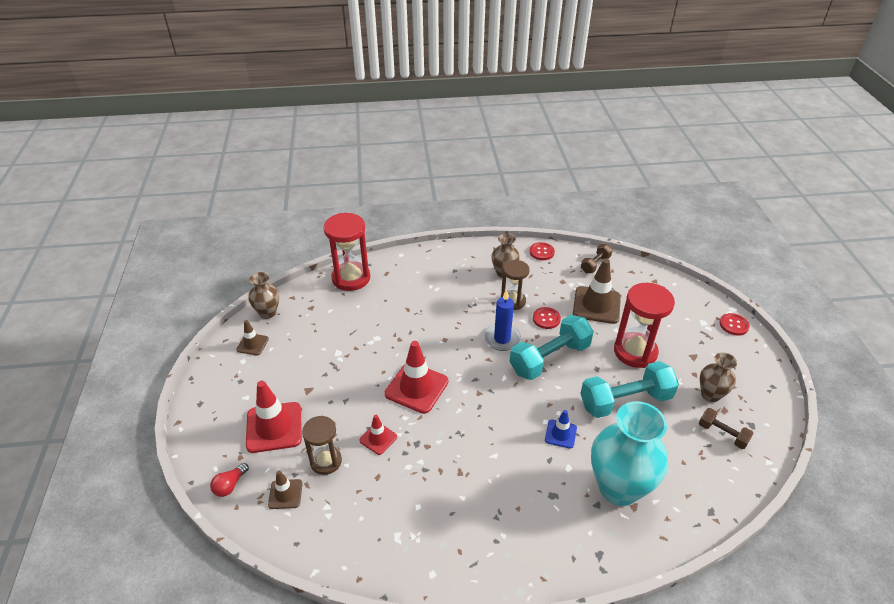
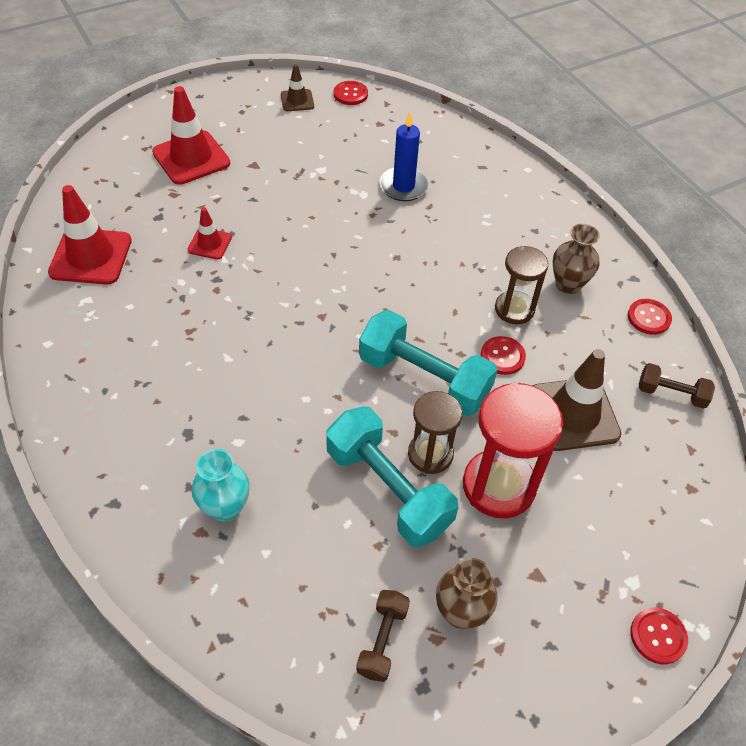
camera: 65 degrees right, 10 degrees up
(230, 485) = (109, 154): red light bulb -> none
(268, 313) = (350, 94): brown vase -> red button
(285, 494) = (111, 196): brown traffic cone -> none
(326, 461) = (162, 212): brown hourglass -> brown hourglass (430, 454)
(351, 278) = (451, 139): red hourglass -> none
(416, 387) = (301, 254): red traffic cone -> red traffic cone (91, 256)
(502, 339) = (432, 315): blue candle -> blue candle (403, 186)
(560, 434) = (291, 421): blue traffic cone -> none
(618, 488) = (225, 508): turquoise vase -> turquoise vase, size x0.52

